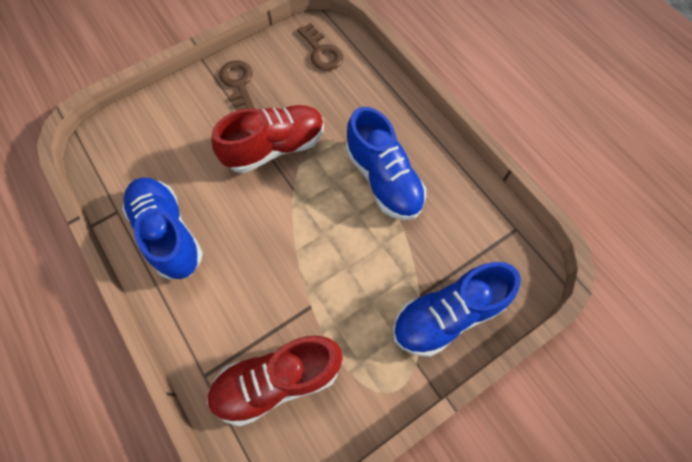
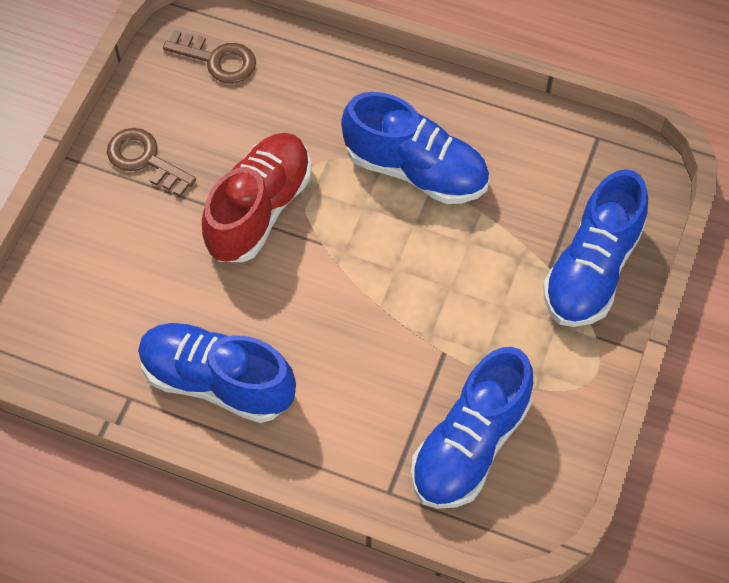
camera: 35 degrees left, 5 degrees down
(277, 381) = (470, 445): red shoe -> blue shoe

